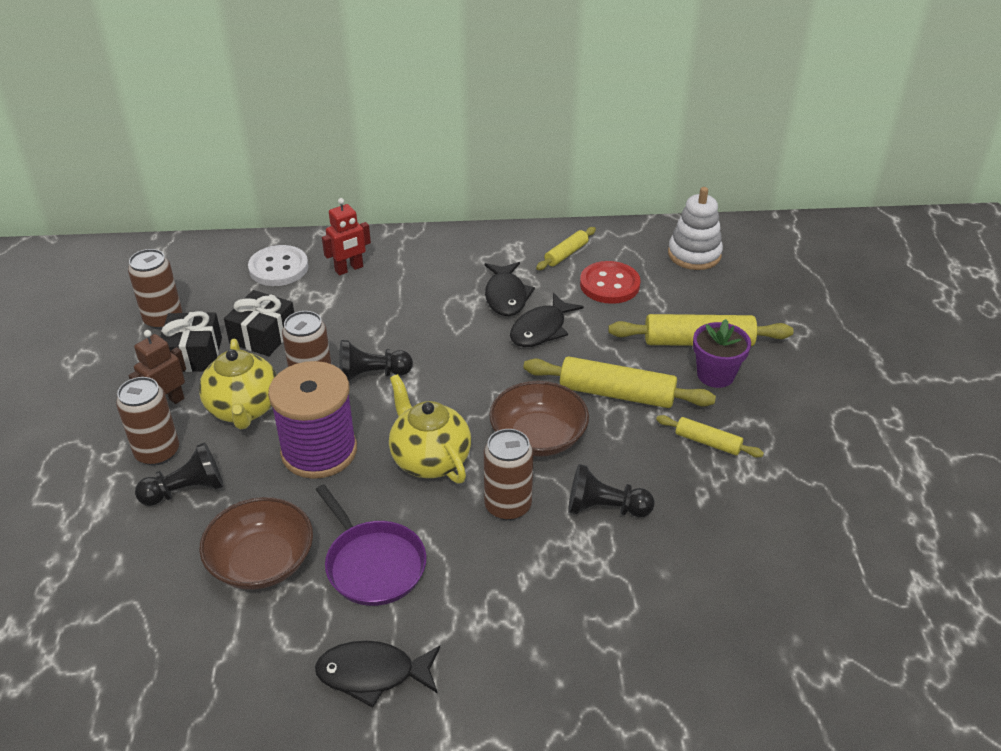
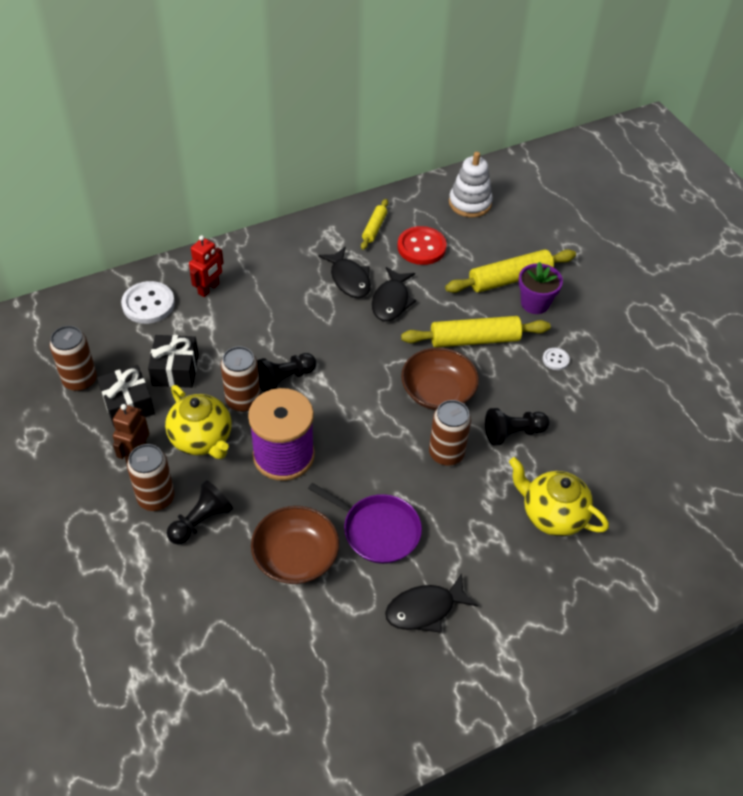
camera: 25 degrees left, 10 degrees up
(430, 459) = (370, 435): yellow teapot -> yellow teapot (552, 515)
(707, 442) = (555, 359): yellow rolling pin -> white button

